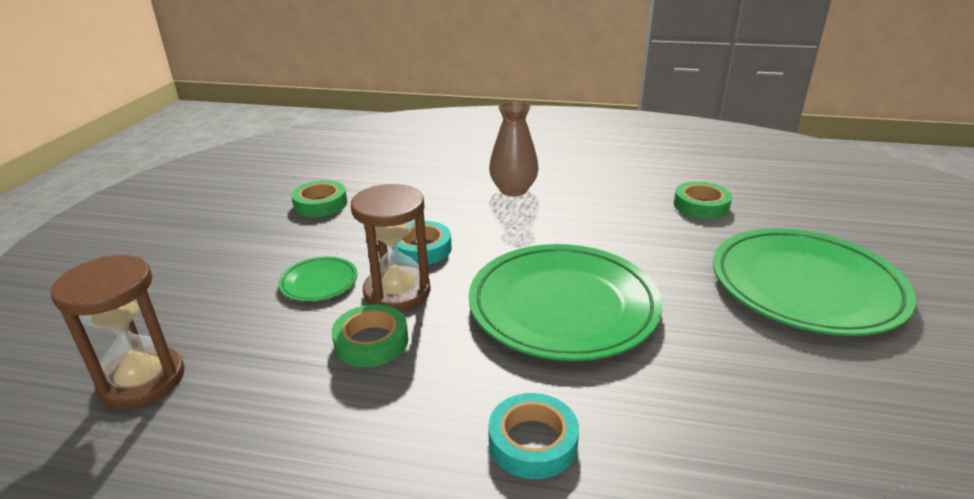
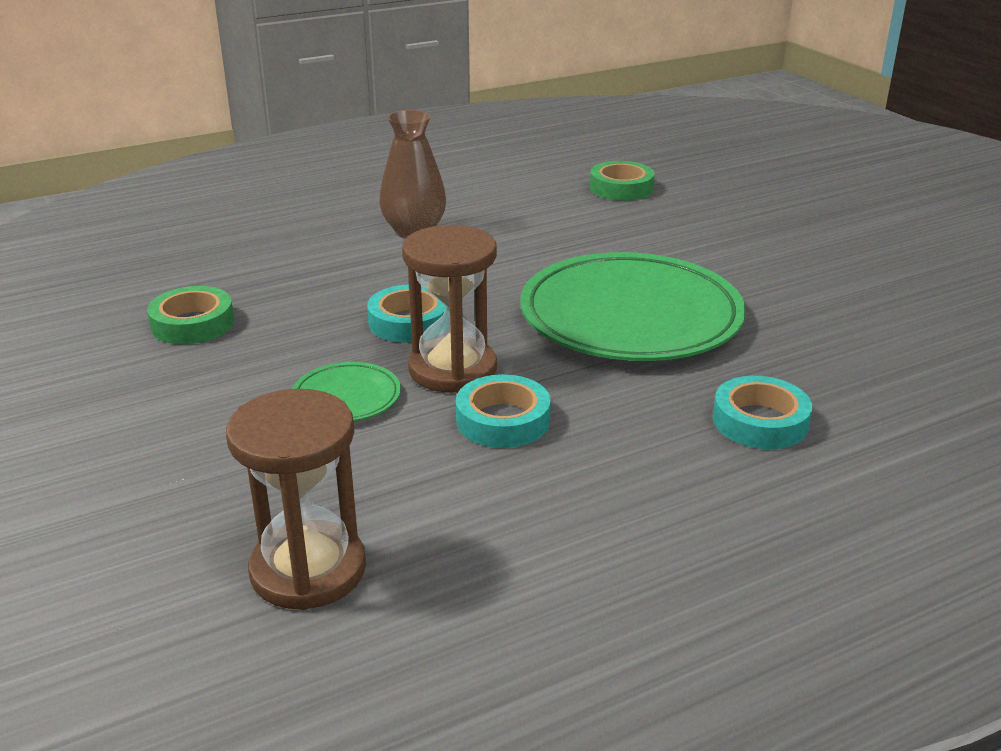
camera: 40 degrees left, 0 degrees up
(371, 342) = (503, 420): green tape -> turquoise tape
(805, 286) = (789, 227): green plate -> none

